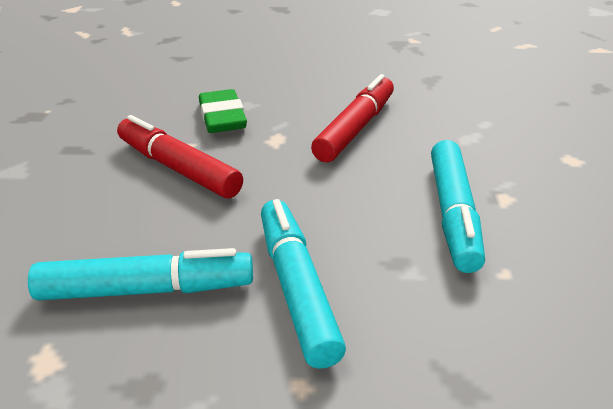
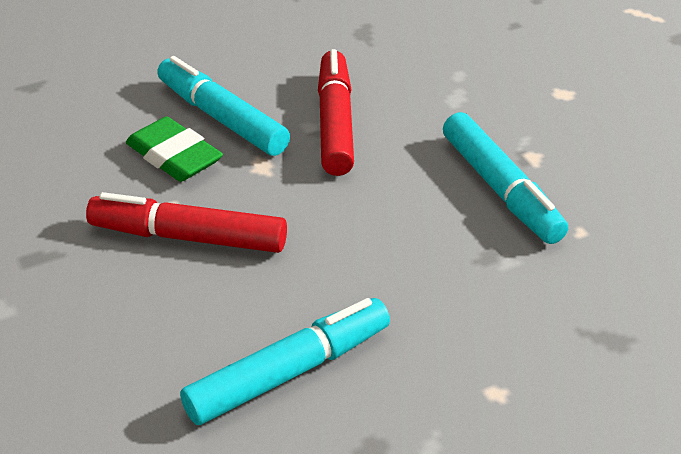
camera: 30 degrees left, 5 degrees up
(297, 289) = (424, 315): turquoise marker -> turquoise marker (222, 118)

